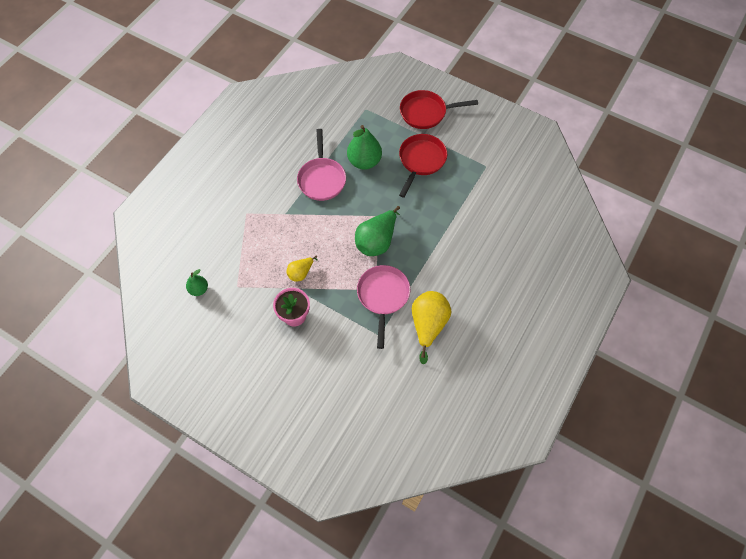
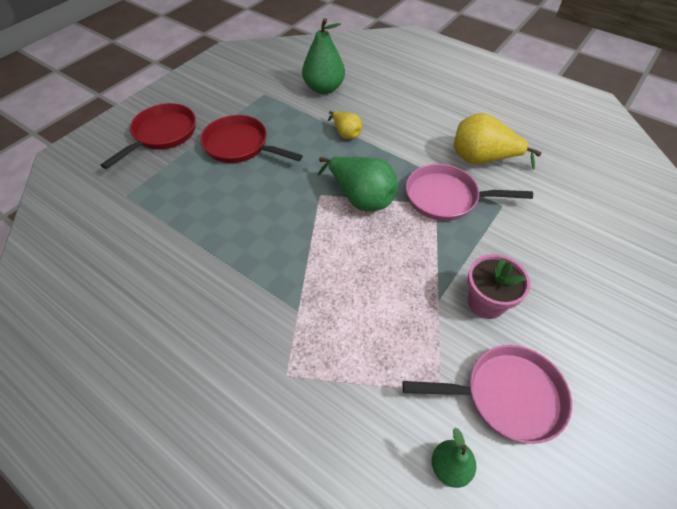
camera: 85 degrees left, 10 degrees down
(301, 273) = (411, 291): yellow pear -> yellow pear (346, 133)
(321, 179) = (240, 256): pink pan -> pink pan (506, 396)
(364, 161) = (223, 203): green pear -> green pear (324, 88)
(426, 112) = (162, 134): red pan -> red pan turned 150 degrees counterclockwise

